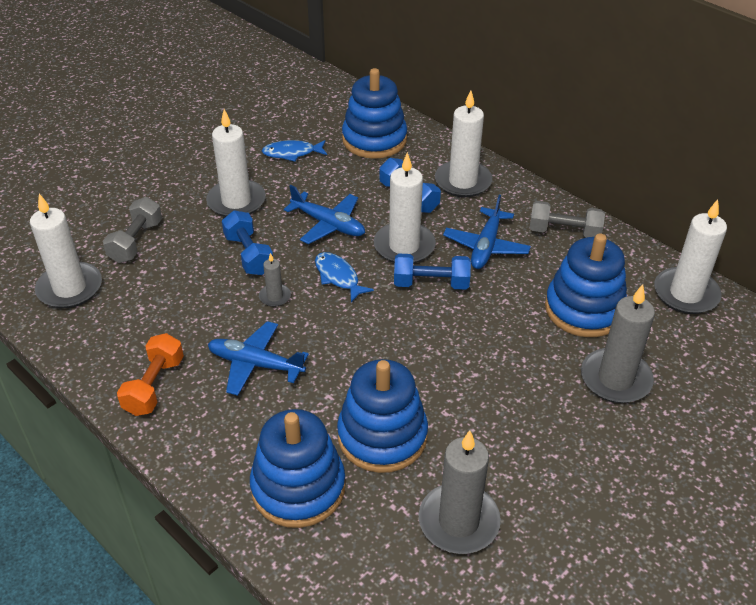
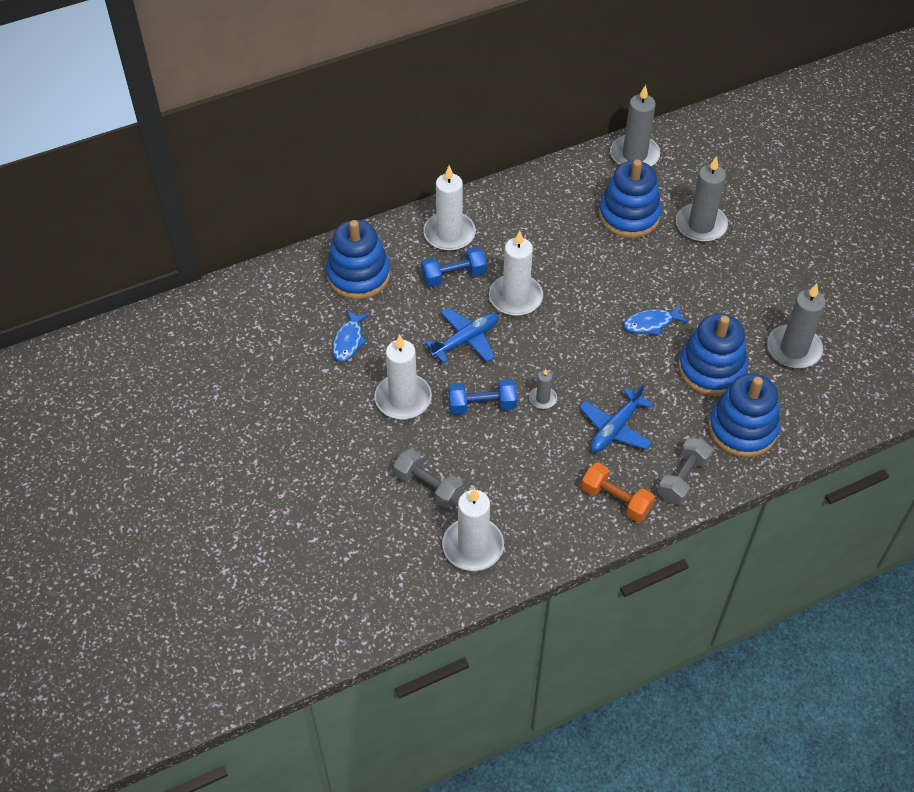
camera: 70 degrees left, 10 degrees up
(338, 277) = (535, 351): blue fish -> blue fish (651, 323)
(431, 284) = (567, 294): blue dumbbell -> none
(486, 246) = (538, 247): blue plane -> none
(564, 232) = (541, 194): grey dumbbell -> grey dumbbell (683, 478)
(686, 294) = (634, 155): white candle -> grey candle

